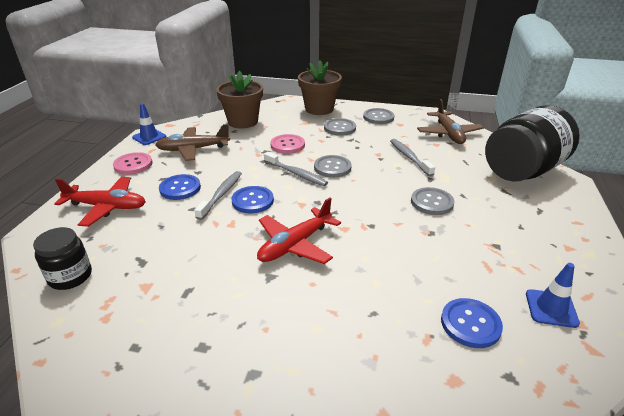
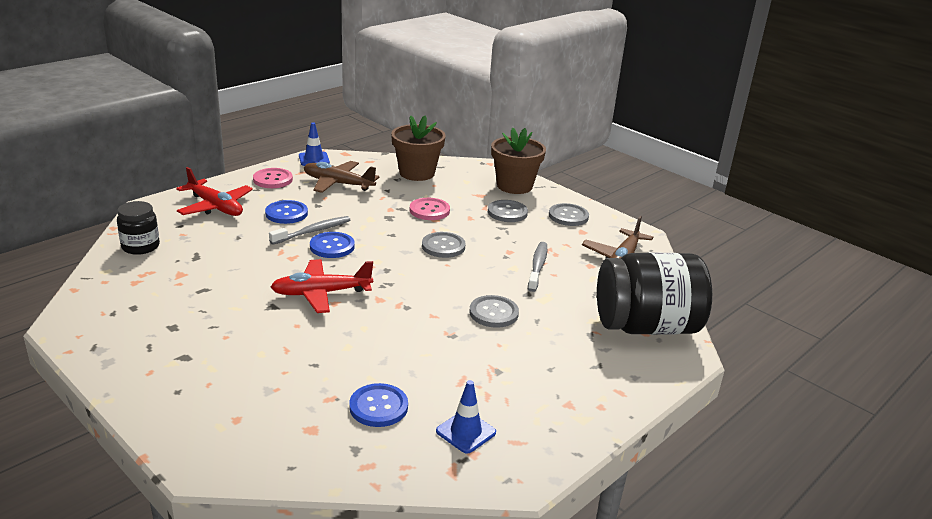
camera: 30 degrees right, 5 degrees down
(296, 174) = (401, 239): grey toothbrush -> none

